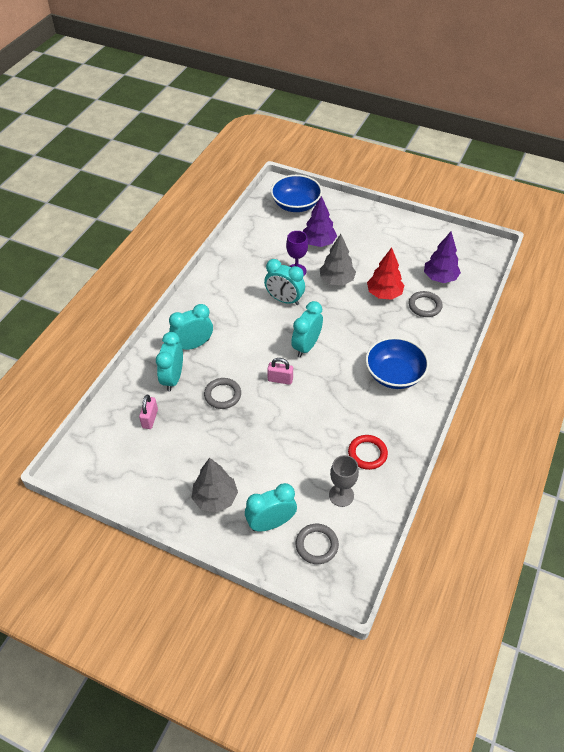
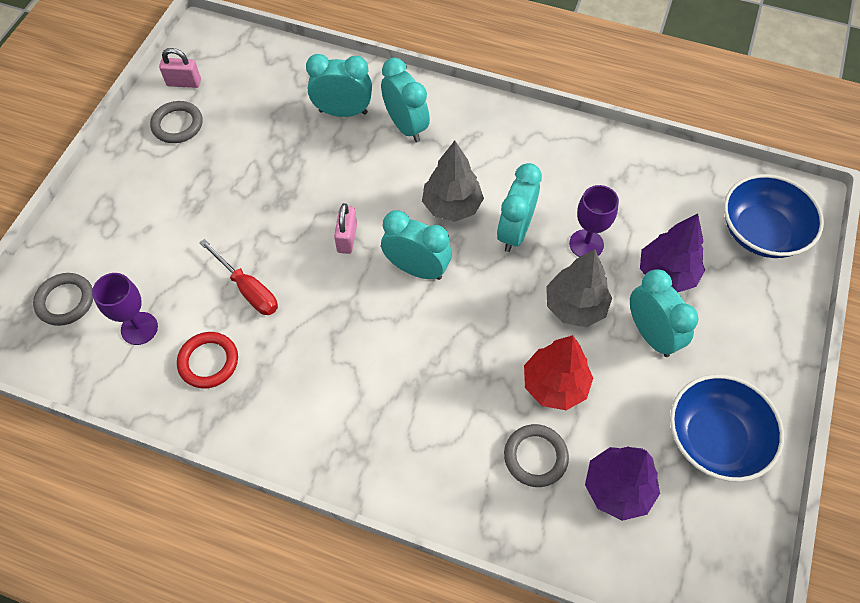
camera: 85 degrees right, 10 degrees up
(150, 419) = (274, 98): pink padlock -> pink padlock (184, 83)
(215, 498) = (148, 182): grey tree -> grey tree (452, 206)
(222, 395) = (316, 171): grey ring -> grey ring (177, 125)
(271, 523) = (105, 246): turquoise clock -> turquoise clock (651, 334)
(314, 433) = (248, 289): none -> red screwdriver
(341, 495) = (139, 328): grey goblet -> purple goblet
(394, 374) = (366, 401): blue bowl -> blue bowl (714, 438)

